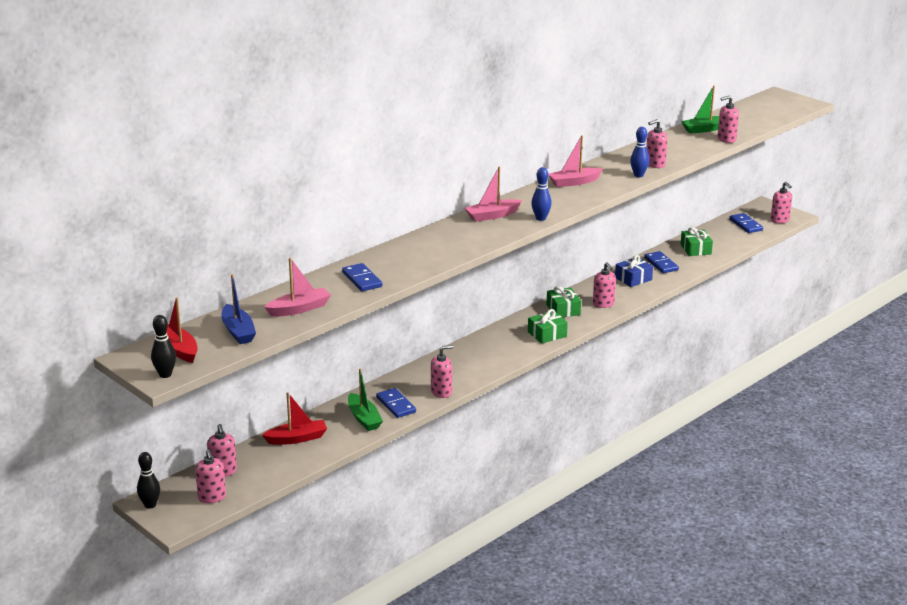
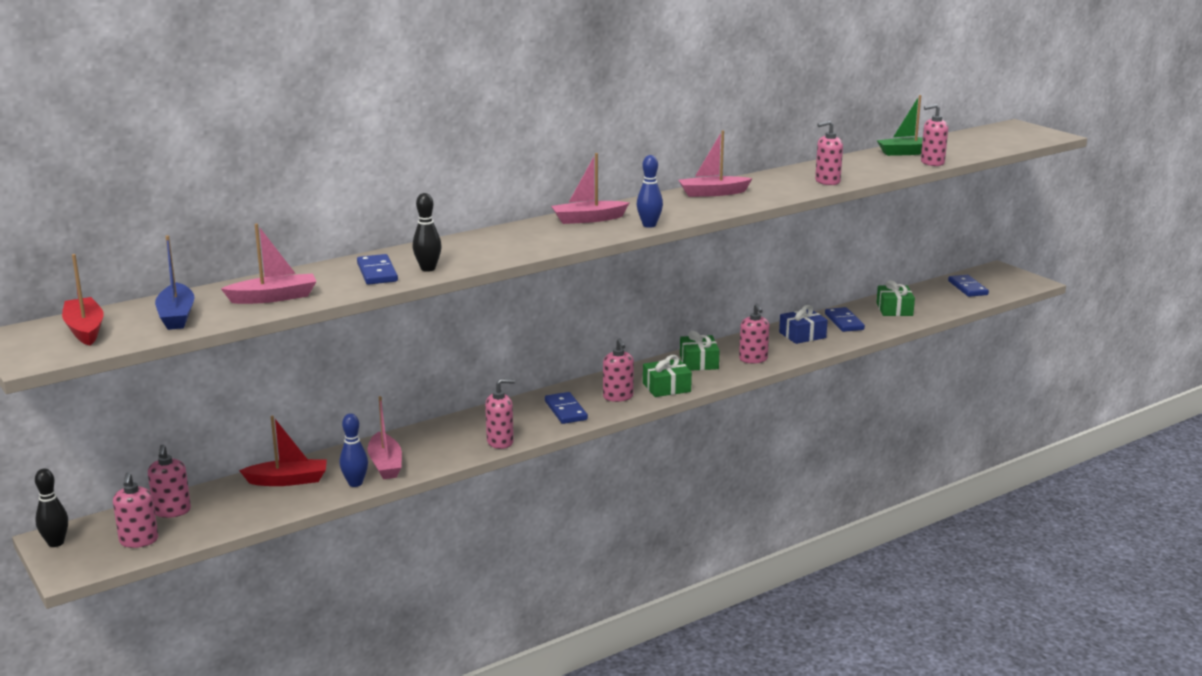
camera: 10 degrees right, 5 degrees down
(165, 374) = (43, 355): black bowling pin -> black bowling pin (428, 269)
(364, 418) = (385, 464): green boat -> pink boat
(396, 405) = (434, 452): blue domino -> blue domino (566, 410)
(638, 175) = (800, 191): blue bowling pin -> blue bowling pin (355, 483)
(780, 220) = (1013, 285): pink soap dispenser -> pink soap dispenser (618, 397)

